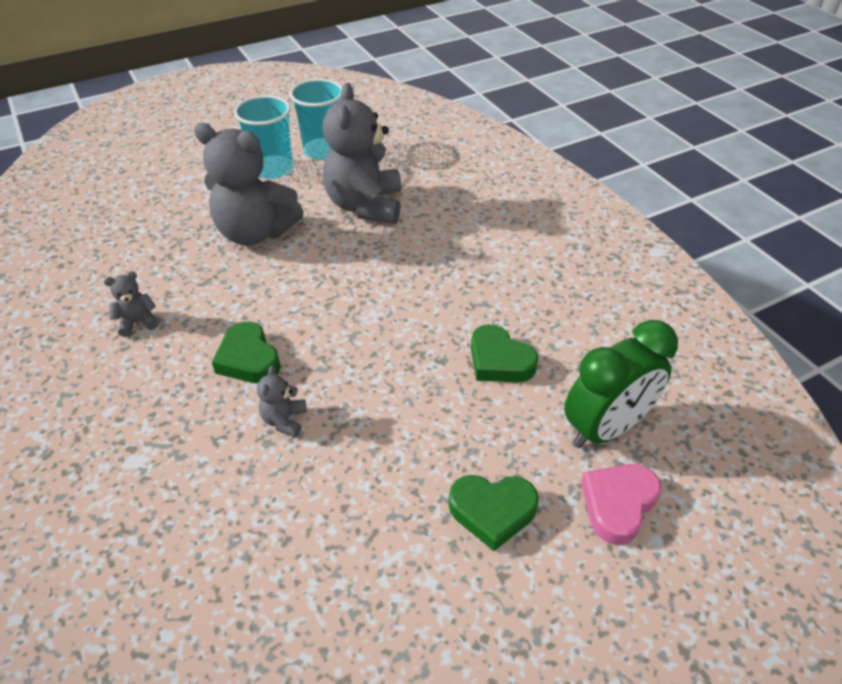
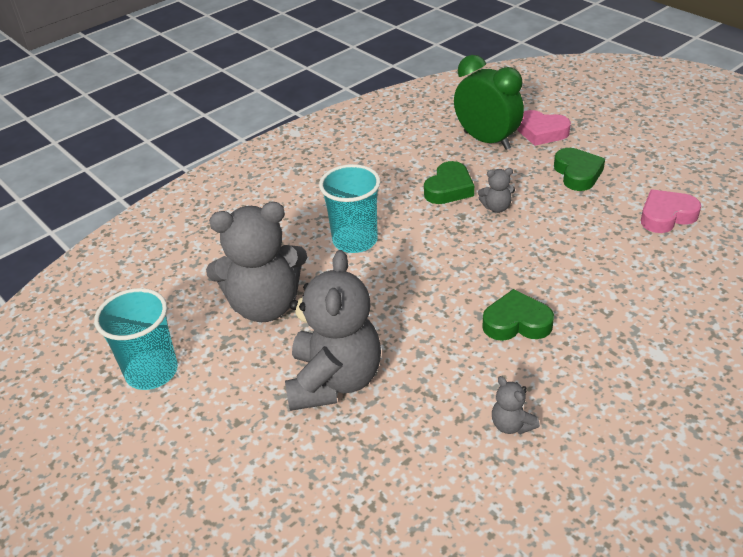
camera: 100 degrees left, 5 degrees down
(248, 359) = (516, 322): green heart -> green heart turned 135 degrees counterclockwise
(273, 169) = (199, 409): turquoise cup -> turquoise cup (355, 240)
(284, 420) = (566, 281): grey teddy bear -> grey teddy bear (496, 207)
(351, 587) = (666, 216): none -> pink heart

